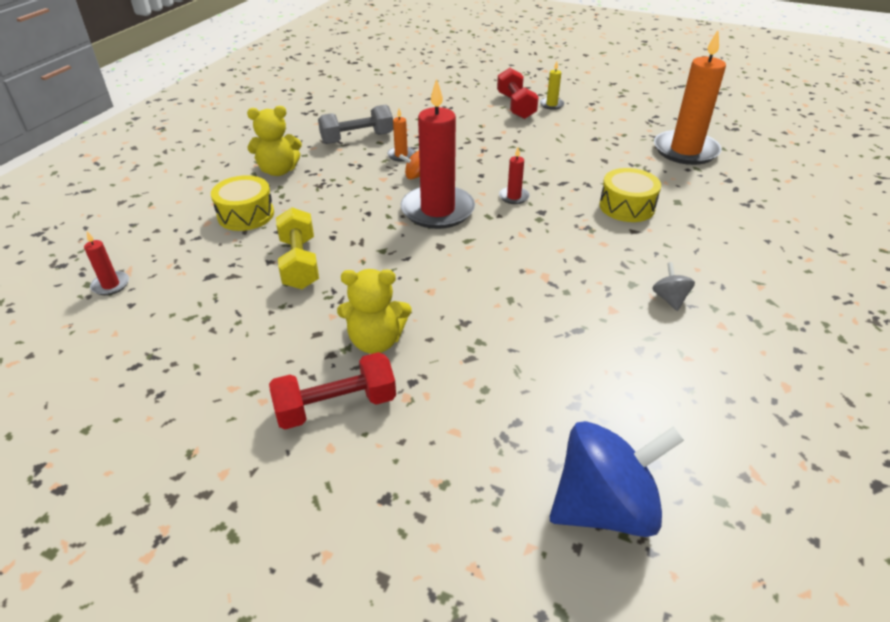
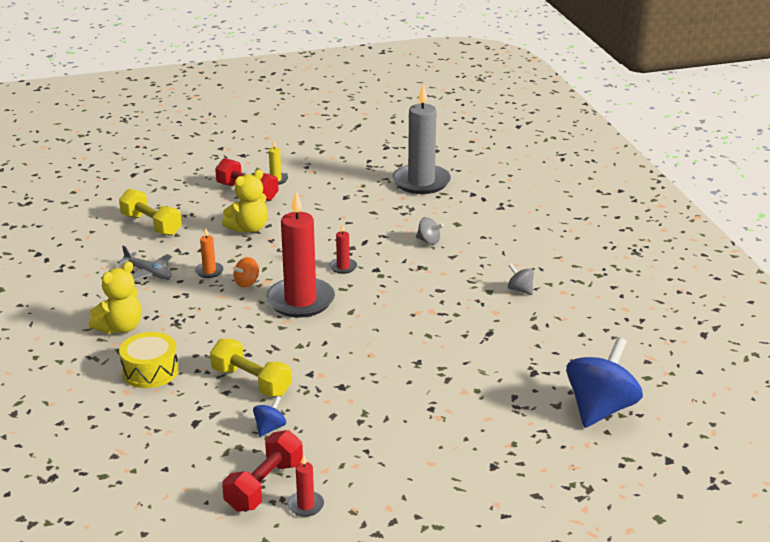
camera: 40 degrees left, 10 degrees down
(111, 285) = (124, 466): red candle -> red candle (305, 505)
(252, 315) = (270, 428): none -> blue spinning top
(336, 406) = (404, 443): red dumbbell -> red dumbbell (264, 485)
(357, 138) = (148, 273): grey dumbbell -> grey plane
(376, 341) = (378, 399): yellow teddy bear -> yellow teddy bear (249, 228)
(410, 105) = (151, 225): none -> yellow dumbbell
(627, 206) = (428, 241): yellow drum -> grey spinning top
(685, 151) = (421, 182): orange candle -> grey candle

